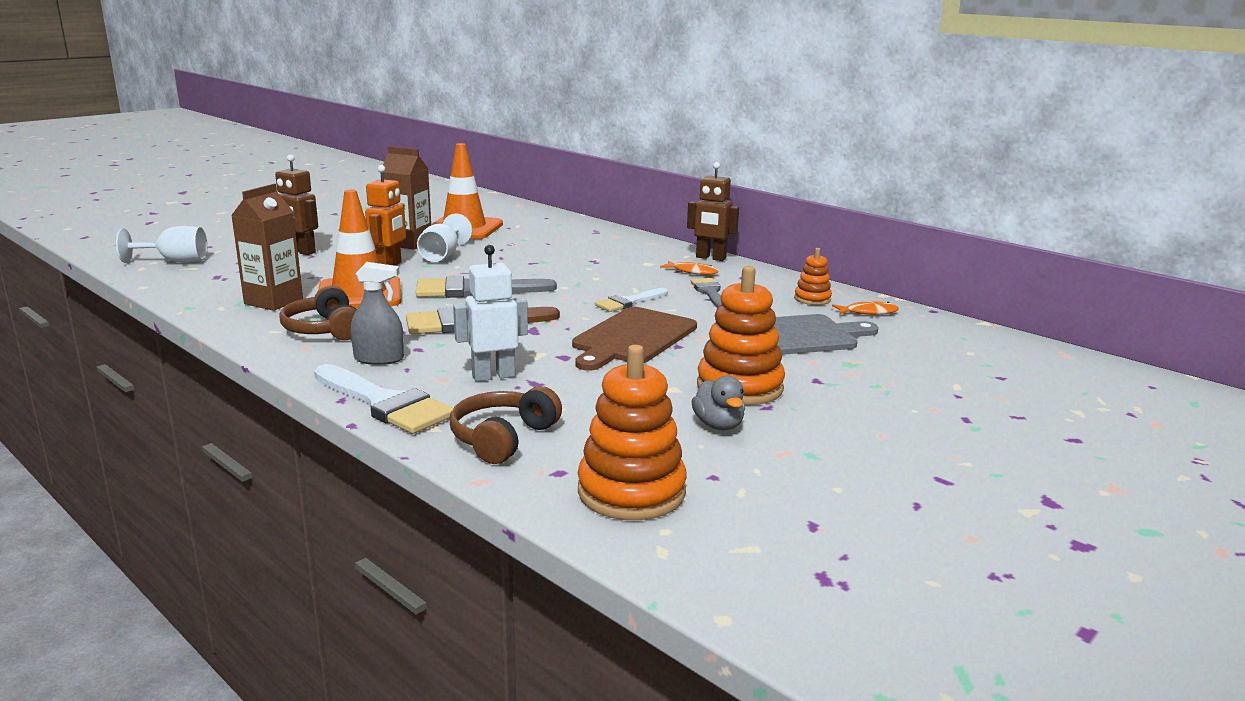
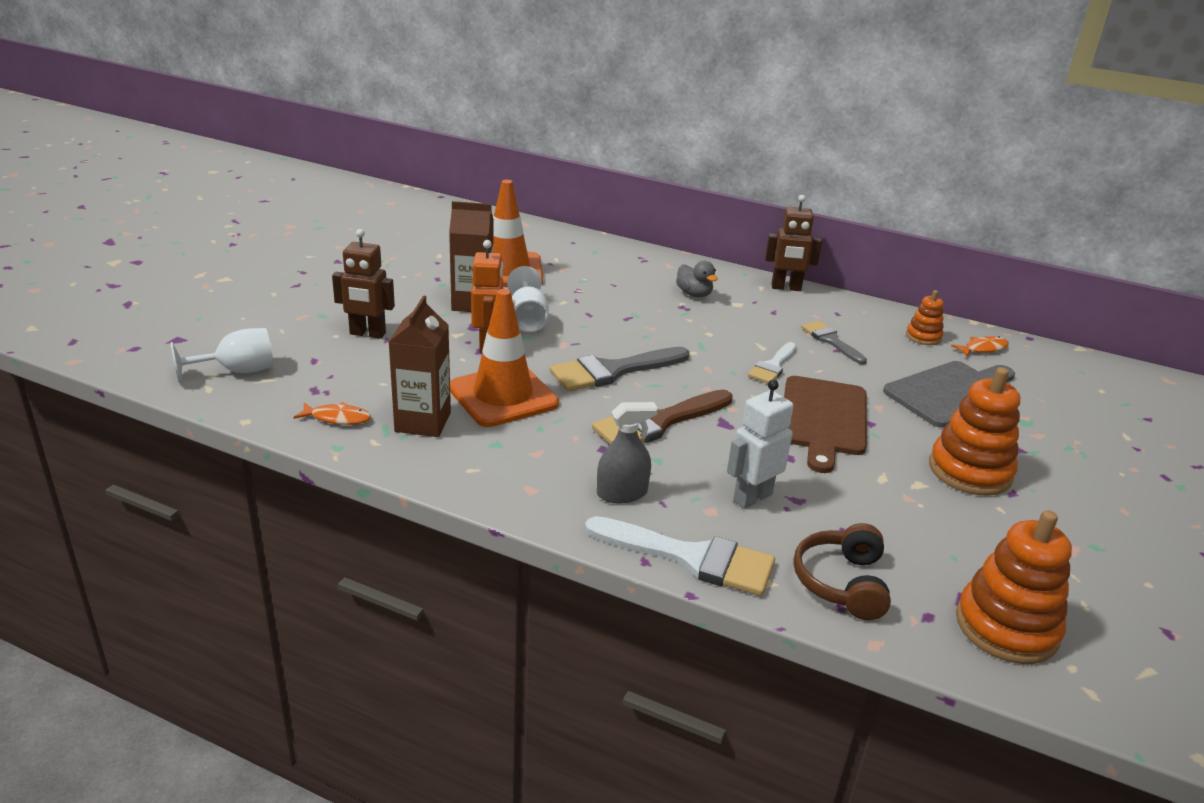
camera: 20 degrees left, 10 degrees up
(324, 330) = (523, 458): brown headphones -> none
(692, 272) = (788, 311): orange fish -> orange fish (337, 418)
(718, 425) = (997, 525): grey duck -> grey duck (694, 294)

